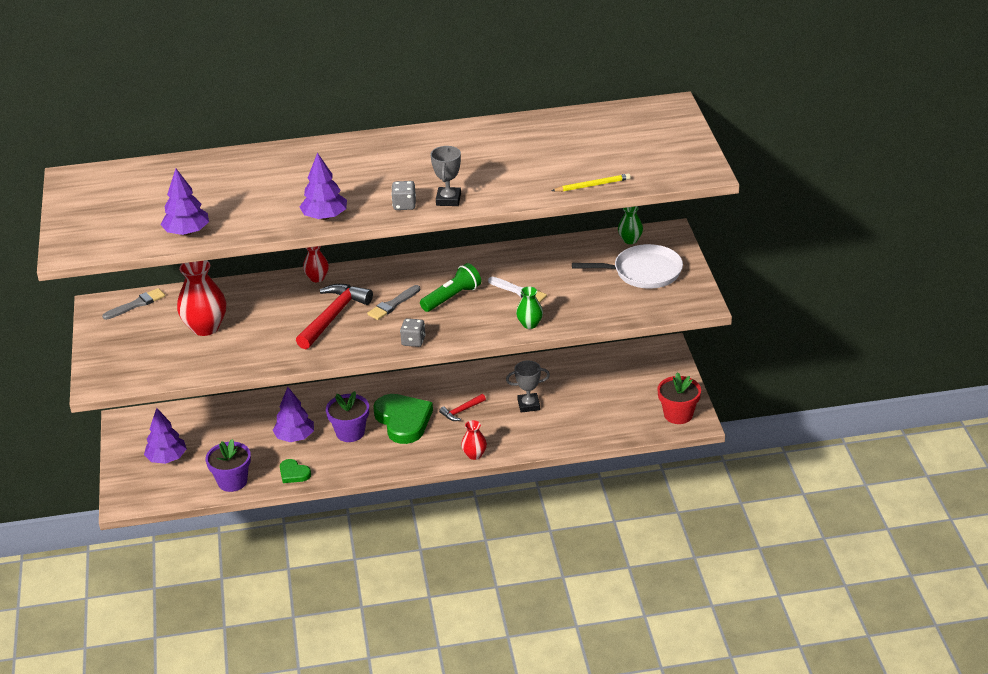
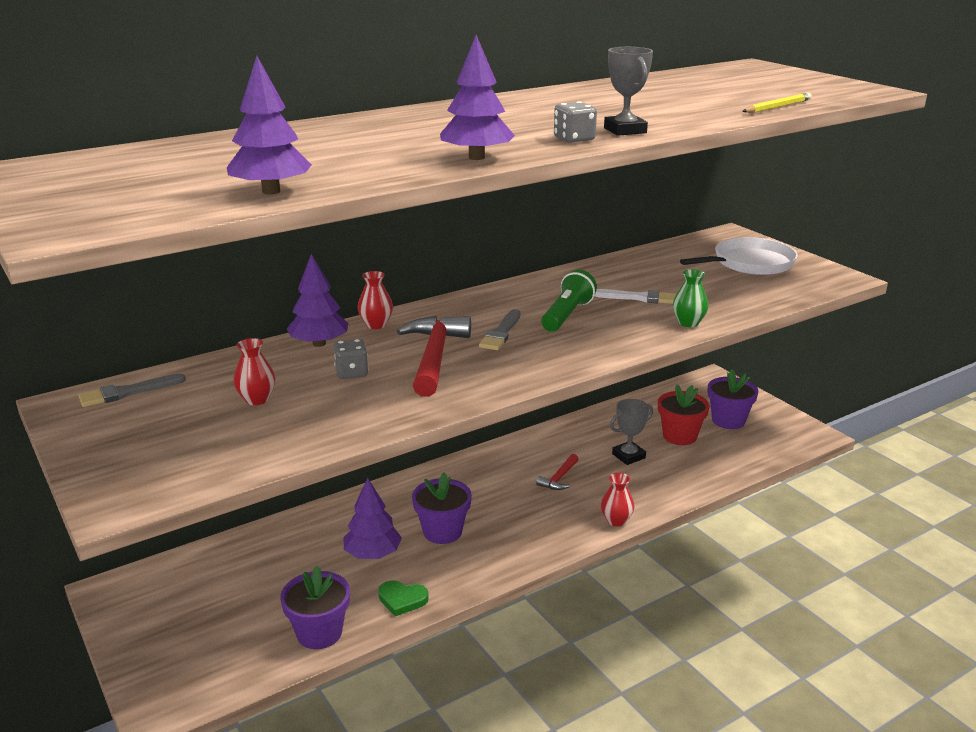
camera: 25 degrees left, 10 degrees down
(136, 304) = (127, 392): grey brush -> grey brush turned 150 degrees counterclockwise
(167, 458) = (200, 626): purple tree -> purple tree (319, 343)
(205, 327) = (257, 399): red vase -> red vase, size x0.54
(403, 421) = (499, 503): green heart -> none
(413, 341) = (567, 362): grey dice -> grey dice (351, 373)
(630, 240) = (701, 243): green vase -> none
(637, 392) = (728, 420): none -> purple flower pot
(678, 414) = (790, 431): red flower pot -> red flower pot (679, 436)

